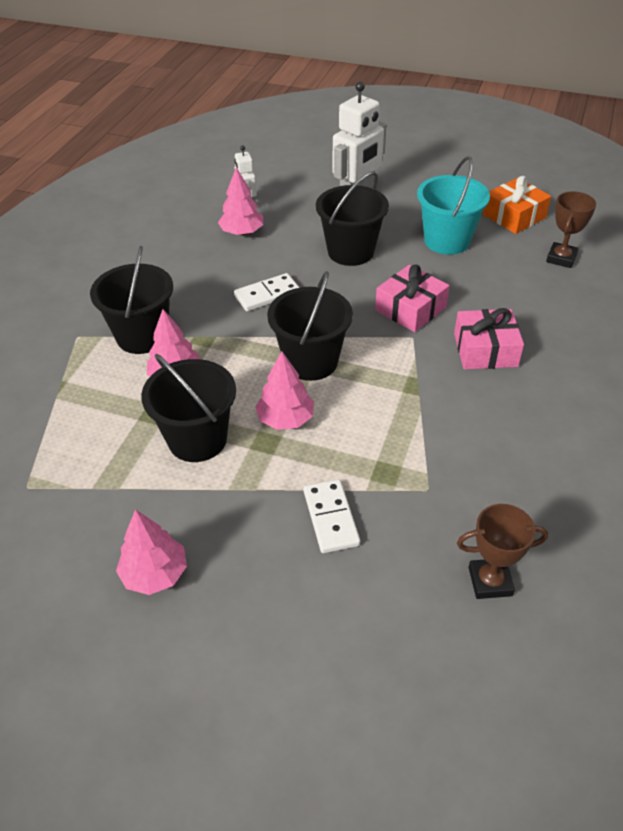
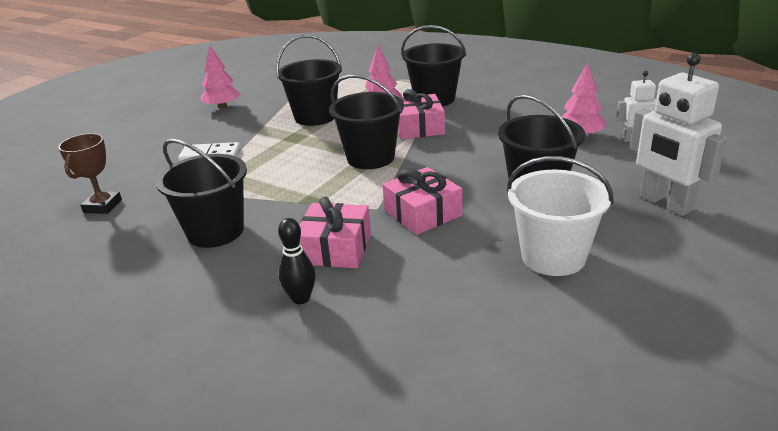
camera: 105 degrees right, 15 degrees down
(228, 337) = (418, 127): none -> pink gift
(267, 295) = (471, 144): white domino -> none
(285, 419) = (312, 145): pink tree -> none
(447, 241) = (553, 257): turquoise bucket -> white bucket
(495, 443) = (215, 231): none -> black bucket
(514, 216) = (620, 333): orange gift -> none
(558, 353) = (301, 298): none -> black bowling pin
(561, 258) = (494, 355): brown trophy -> none

